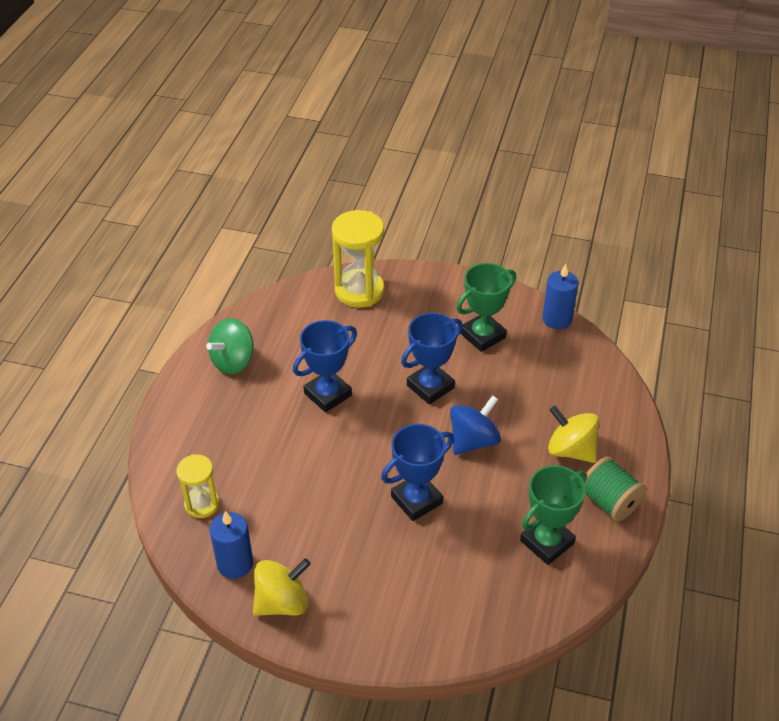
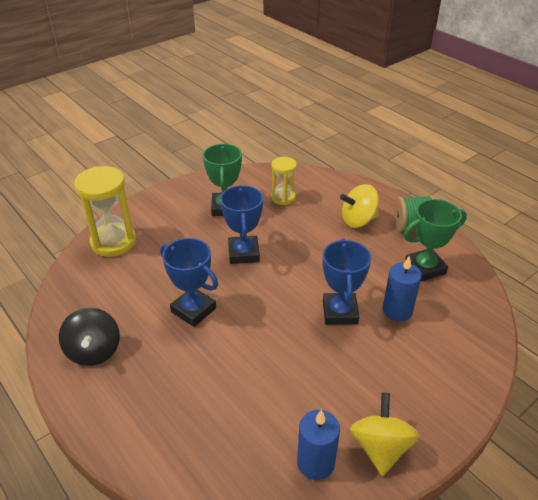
camera: 55 degrees left, 5 degrees down
(202, 504) = (229, 455): yellow hourglass -> yellow hourglass (283, 198)
(233, 361) = (94, 351): green spinning top -> black spinning top
(328, 394) = (193, 310): blue trophy -> blue trophy turned 45 degrees counterclockwise
(473, 441) = (312, 257): blue spinning top -> none
(547, 542) = (425, 268): green trophy -> green trophy turned 75 degrees clockwise
(557, 319) = (247, 172): blue candle -> blue candle (397, 311)

